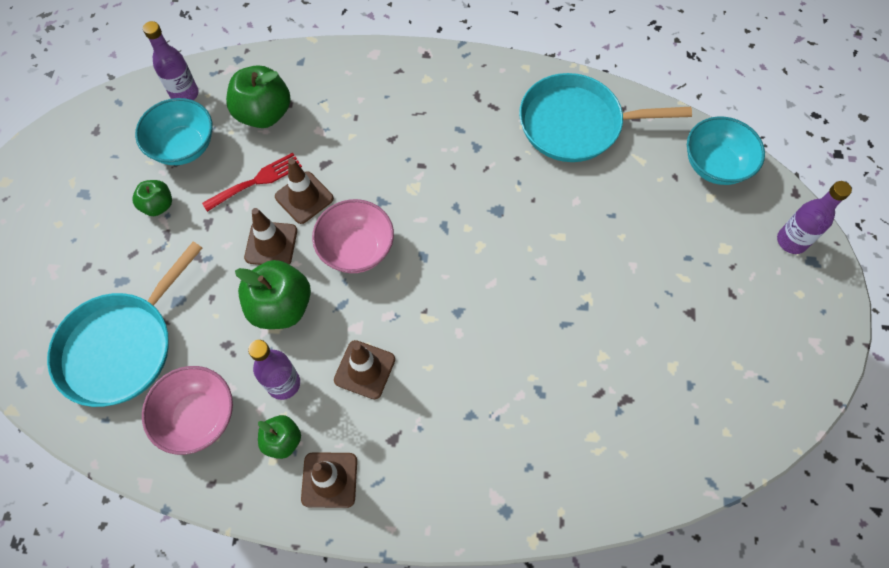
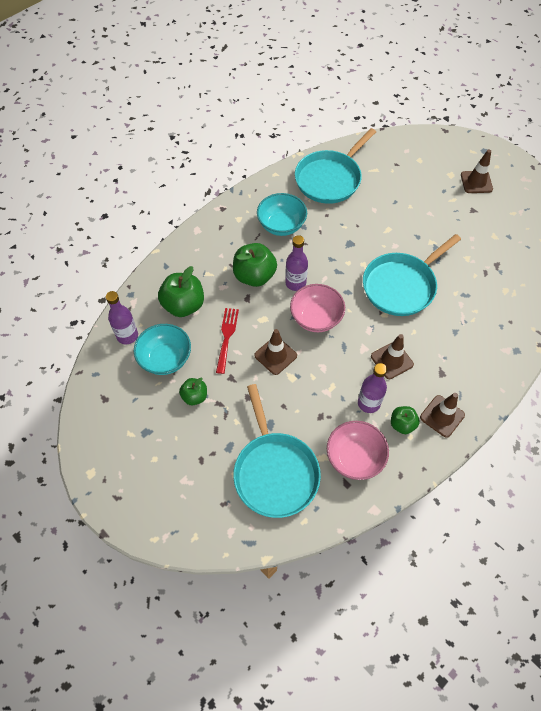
camera: 50 degrees left, 5 degrees down
(281, 307) = (320, 375): green apple -> green apple (254, 276)
(304, 197) = (260, 321): brown traffic cone -> brown traffic cone (476, 182)
(485, 308) = (401, 286): none -> turquoise pan
(715, 165) = (404, 146): turquoise bowl -> turquoise bowl (281, 225)
(791, 241) = (468, 149): purple bottle -> purple bottle (295, 283)

